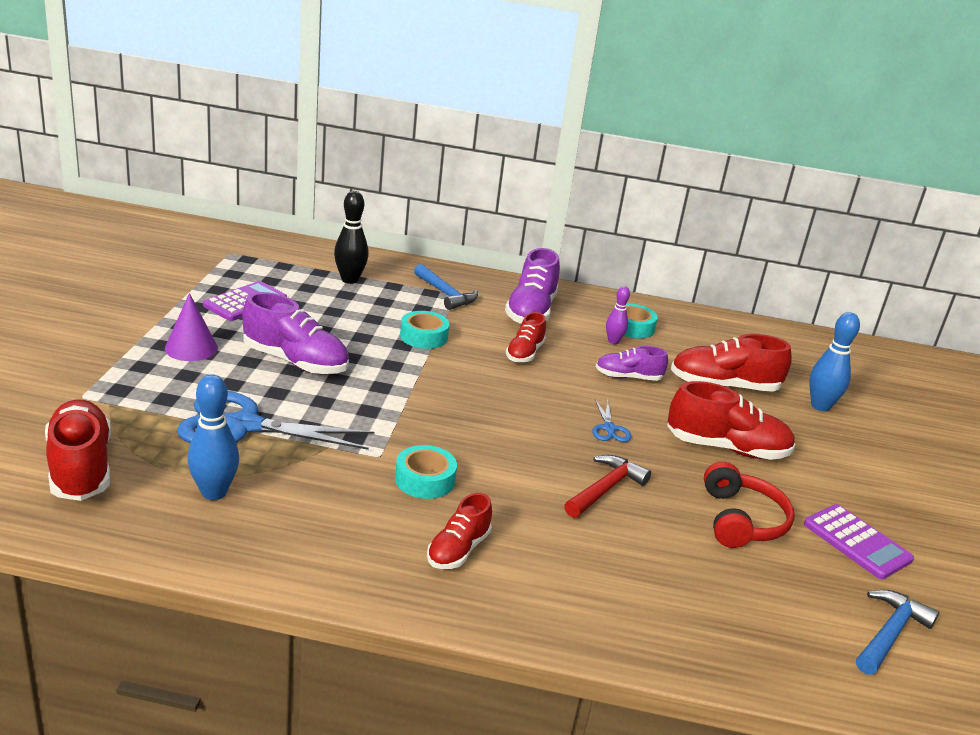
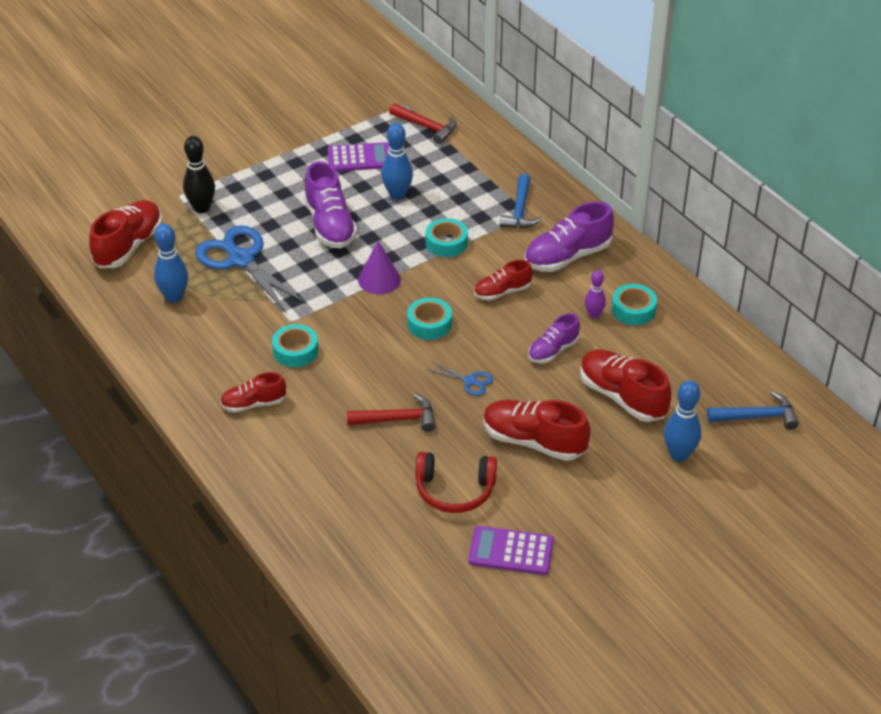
camera: 50 degrees right, 15 degrees up
(191, 348) = (279, 184): purple cone -> purple cone (379, 279)
(274, 263) = (426, 127): none -> red hammer
(325, 317) = (397, 195): none -> blue bowling pin
(350, 280) = (462, 166): black bowling pin -> black bowling pin (202, 208)
(507, 401) = (429, 324): none -> turquoise tape
(609, 428) = (470, 381): blue scissors -> blue scissors turned 105 degrees counterclockwise
(628, 377) = (553, 350): purple shoe -> purple shoe turned 90 degrees counterclockwise
(726, 448) = (534, 441): red shoe -> red shoe turned 150 degrees clockwise
(741, 520) = (454, 490): red headphones -> red headphones turned 45 degrees clockwise
(856, 542) = (511, 551): purple calculator -> purple calculator turned 90 degrees clockwise
(890, 634) = (427, 606): blue hammer -> blue hammer (757, 417)

